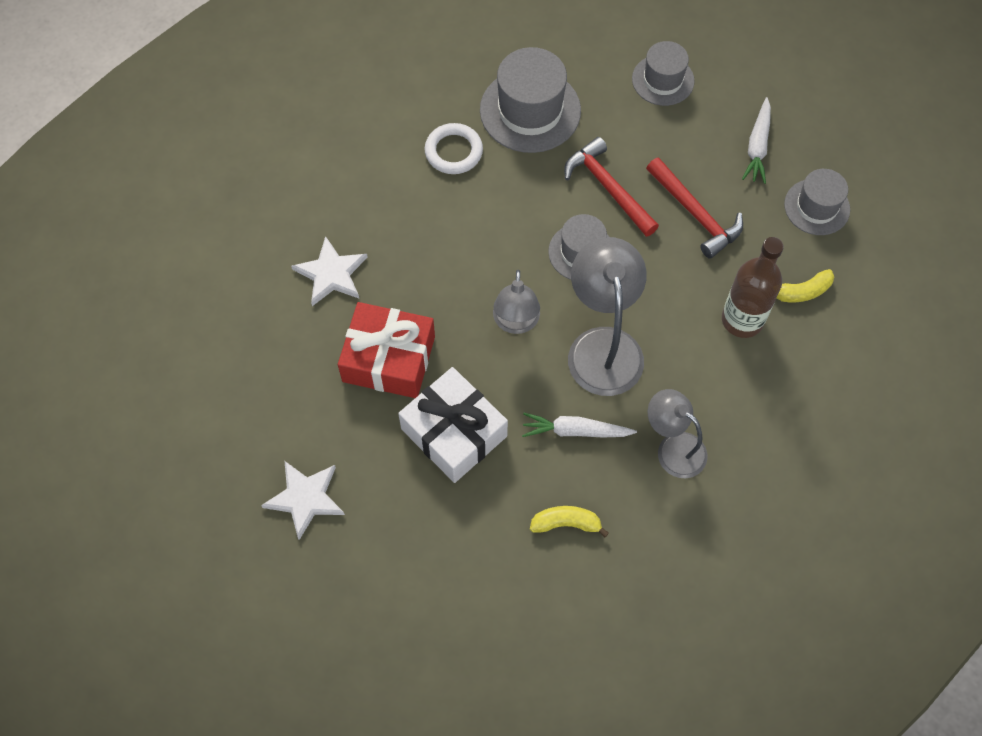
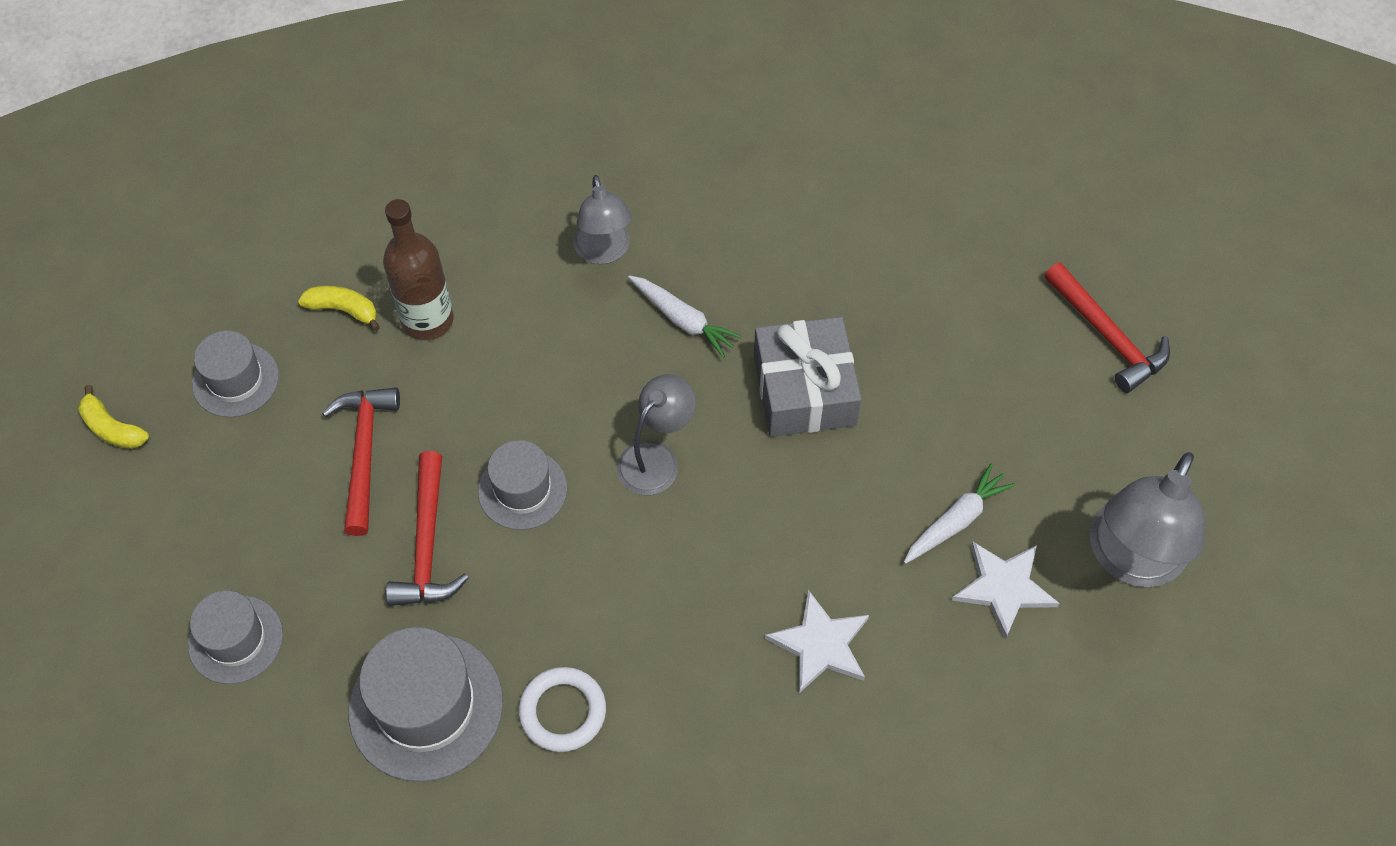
camera: 145 degrees left, 5 degrees down
(259, 622) = (1107, 336): none -> red hammer
(305, 498) = (998, 418): white star -> white star (1003, 588)
(389, 359) = (820, 504): red gift -> none
(454, 432) = (804, 390): white gift -> grey gift
(566, 523) = (757, 250): yellow banana -> yellow banana (112, 428)
(603, 345) = (586, 380): grey lamp -> grey lamp (1130, 560)
(757, 146) = (221, 485): white carrot -> white carrot (956, 521)

